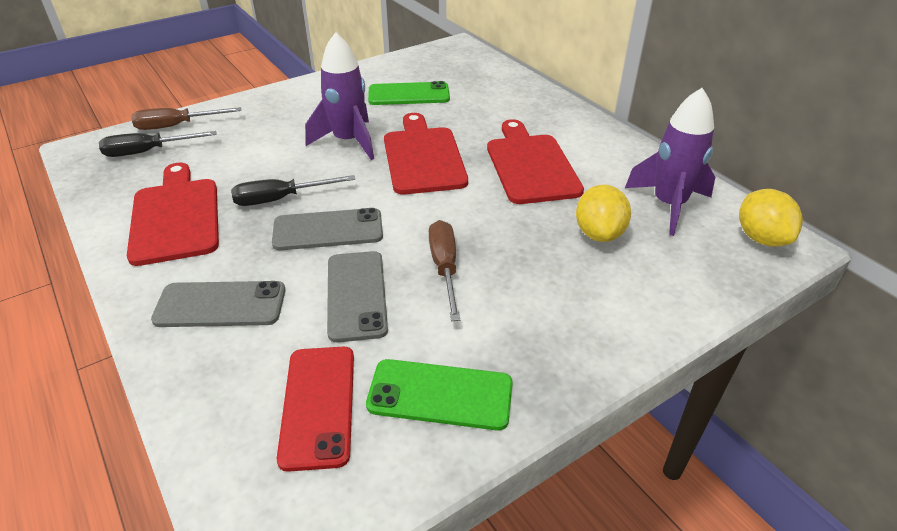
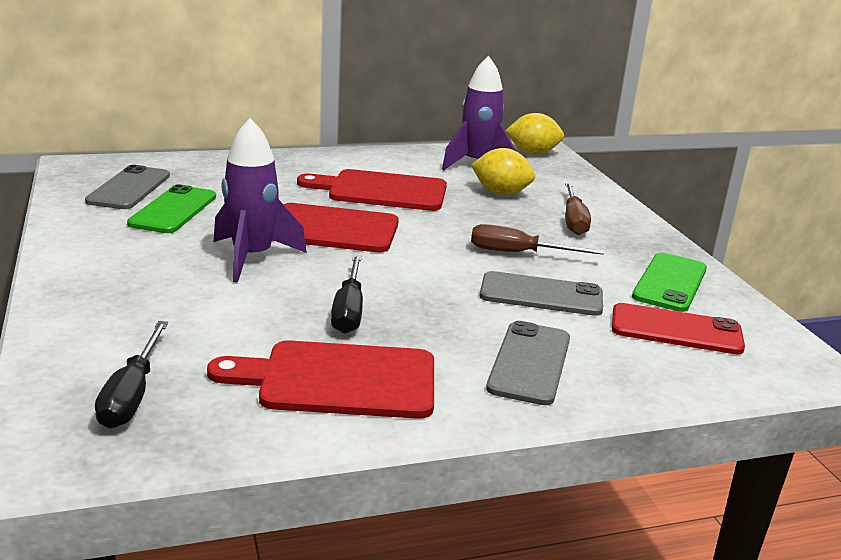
camera: 75 degrees left, 15 degrees down
(176, 126) = (70, 366): brown screwdriver -> brown screwdriver (573, 221)
(328, 230) = (429, 293): grey phone -> grey phone (129, 188)

